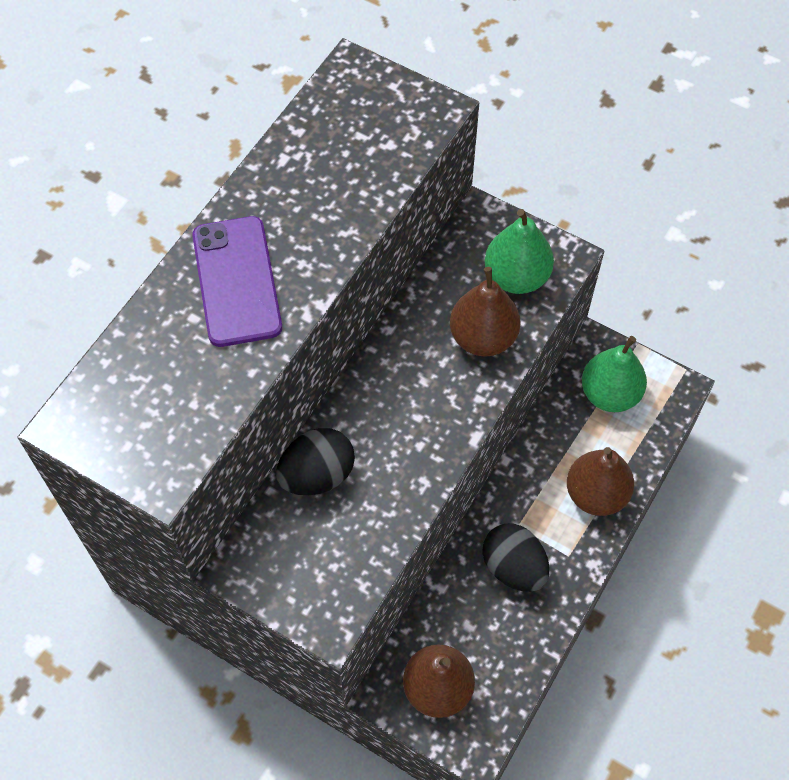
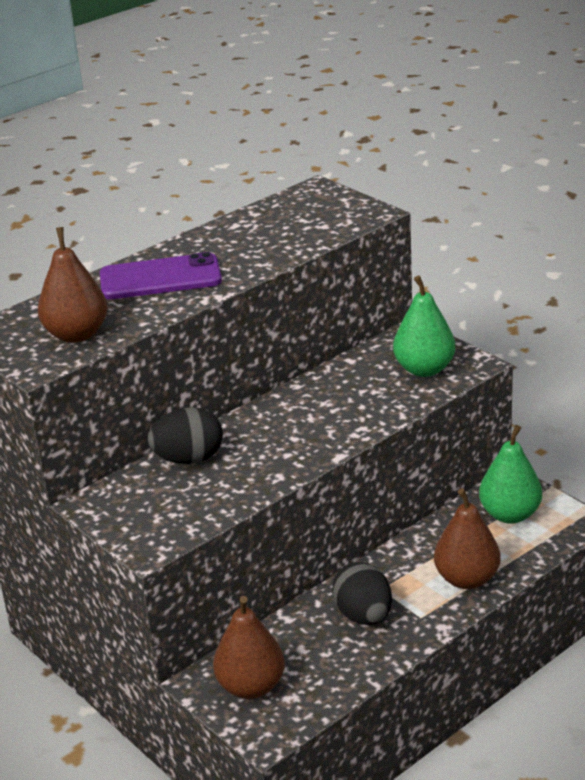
camera: 20 degrees right, 30 degrees down
(237, 281) = (160, 278): purple phone -> purple phone turned 75 degrees clockwise
(483, 337) = (376, 400): brown pear -> brown pear (77, 334)

